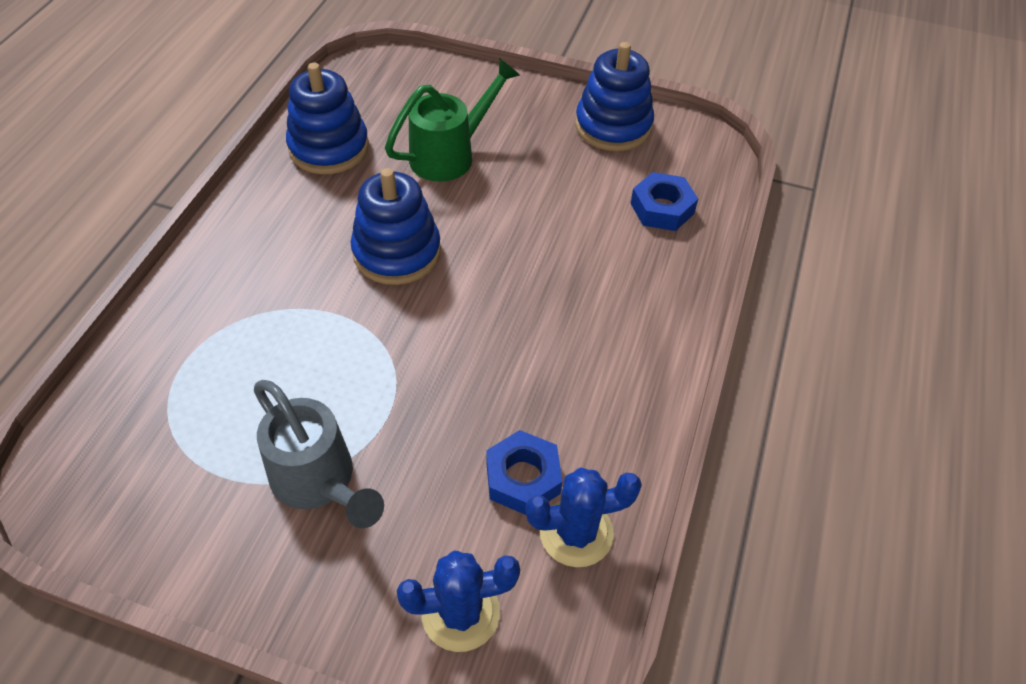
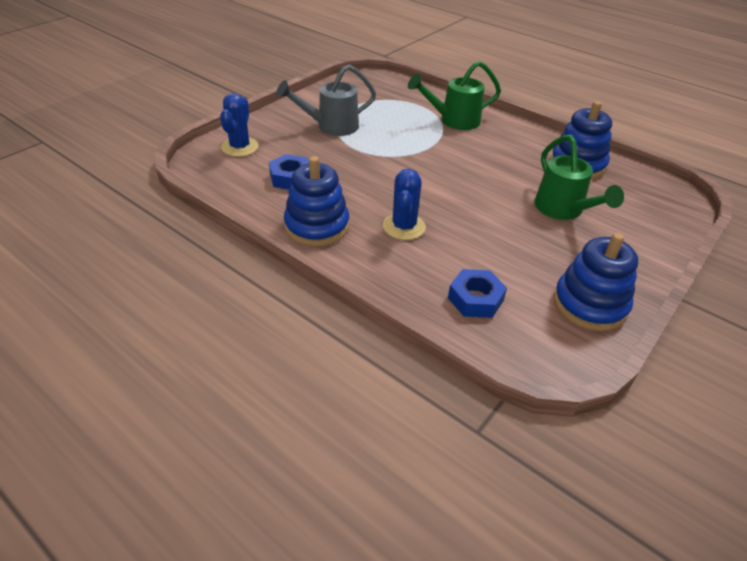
camera: 110 degrees right, 10 degrees down
(234, 301) = (454, 121): none -> green watering can
(397, 252) = (471, 172): blue stacking toy -> blue stacking toy (317, 226)
(576, 533) = (248, 185): blue cactus -> blue cactus (404, 227)

